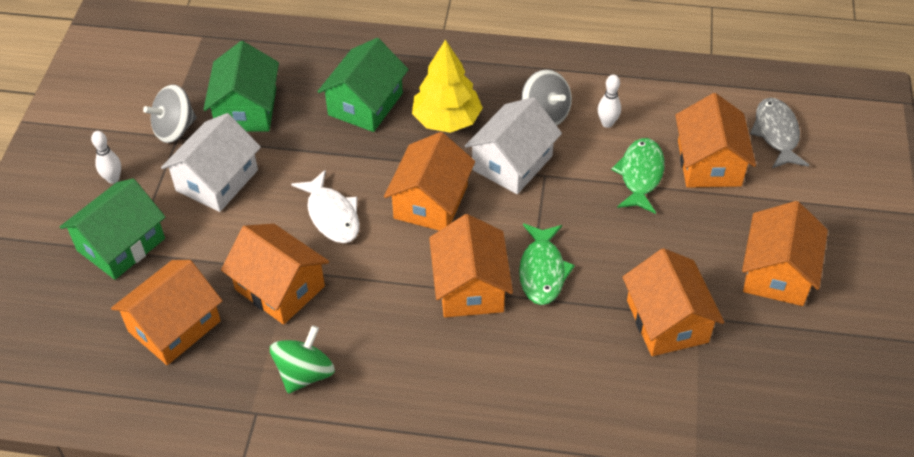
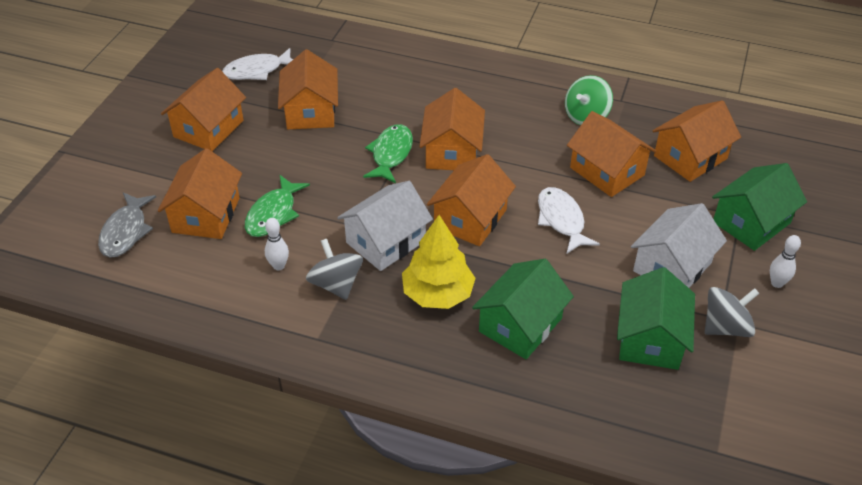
camera: 170 degrees left, 5 degrees down
(775, 382) = (257, 71): none -> white fish

